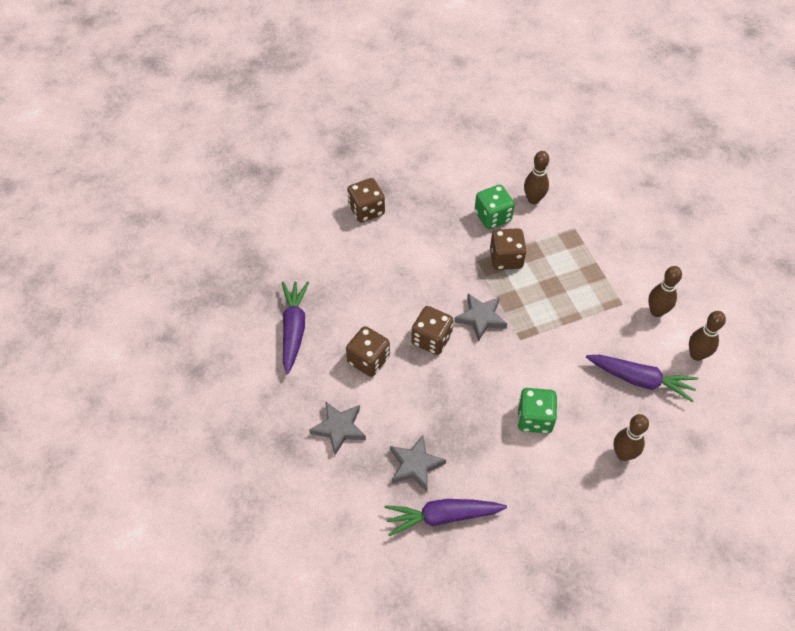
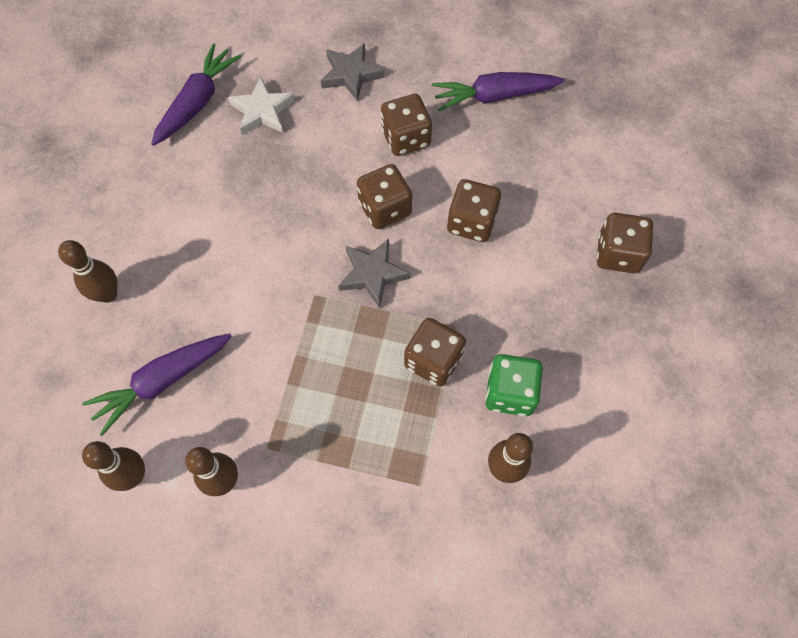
camera: 125 degrees right, 10 degrees up
(294, 329) = (494, 96): purple carrot -> purple carrot turned 135 degrees clockwise
(403, 288) = (471, 222): none -> brown dice
(415, 465) = (262, 111): grey star -> white star
(534, 418) = (216, 241): green dice -> none

